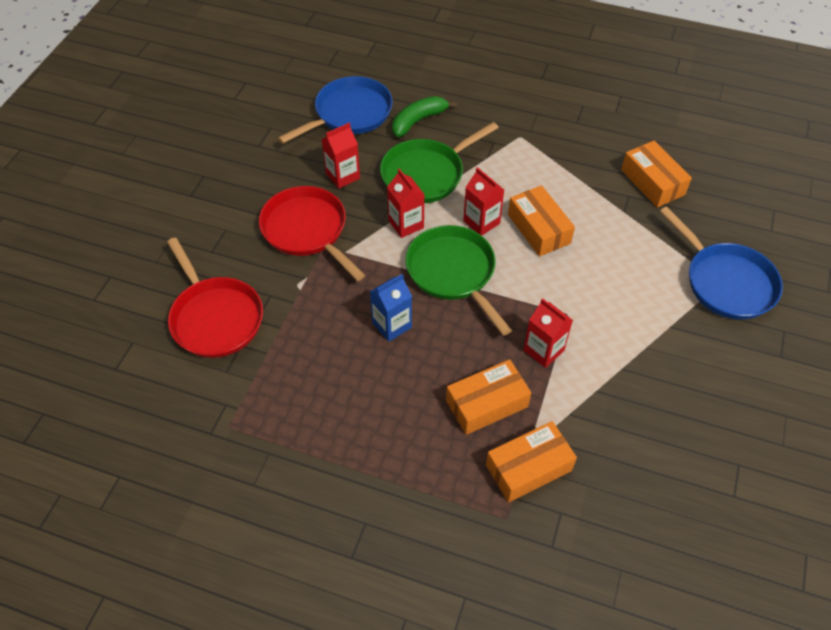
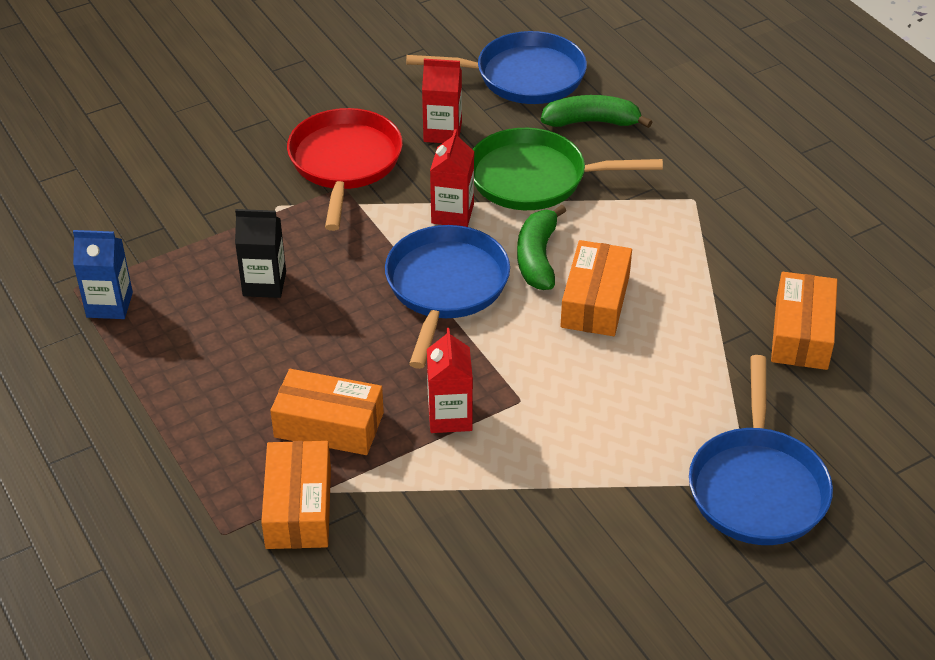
camera: 40 degrees right, 10 degrees down
(215, 317) = (169, 190): red pan -> none
(348, 340) = (264, 284): none -> black carton
(392, 325) = (323, 296): blue carton -> blue carton (109, 305)
(453, 273) = (445, 287): green pan -> blue pan
(481, 222) = (537, 258): red carton -> green banana
(528, 468) = (298, 507): orange box -> orange box turned 75 degrees clockwise

